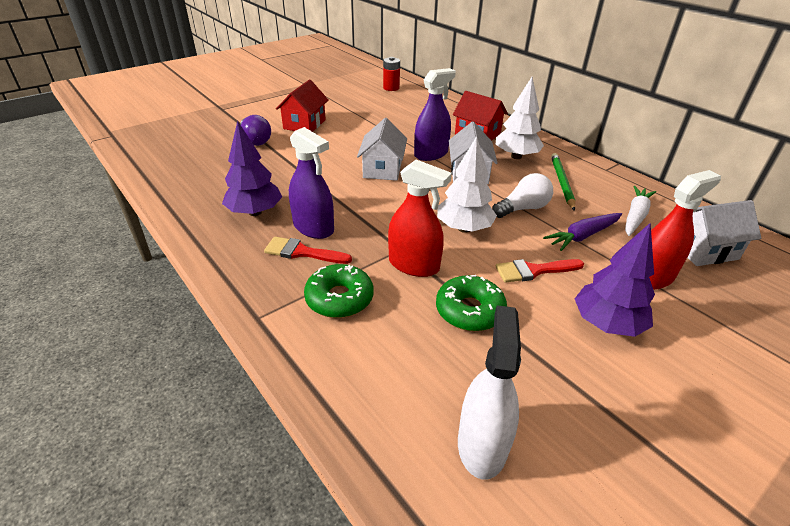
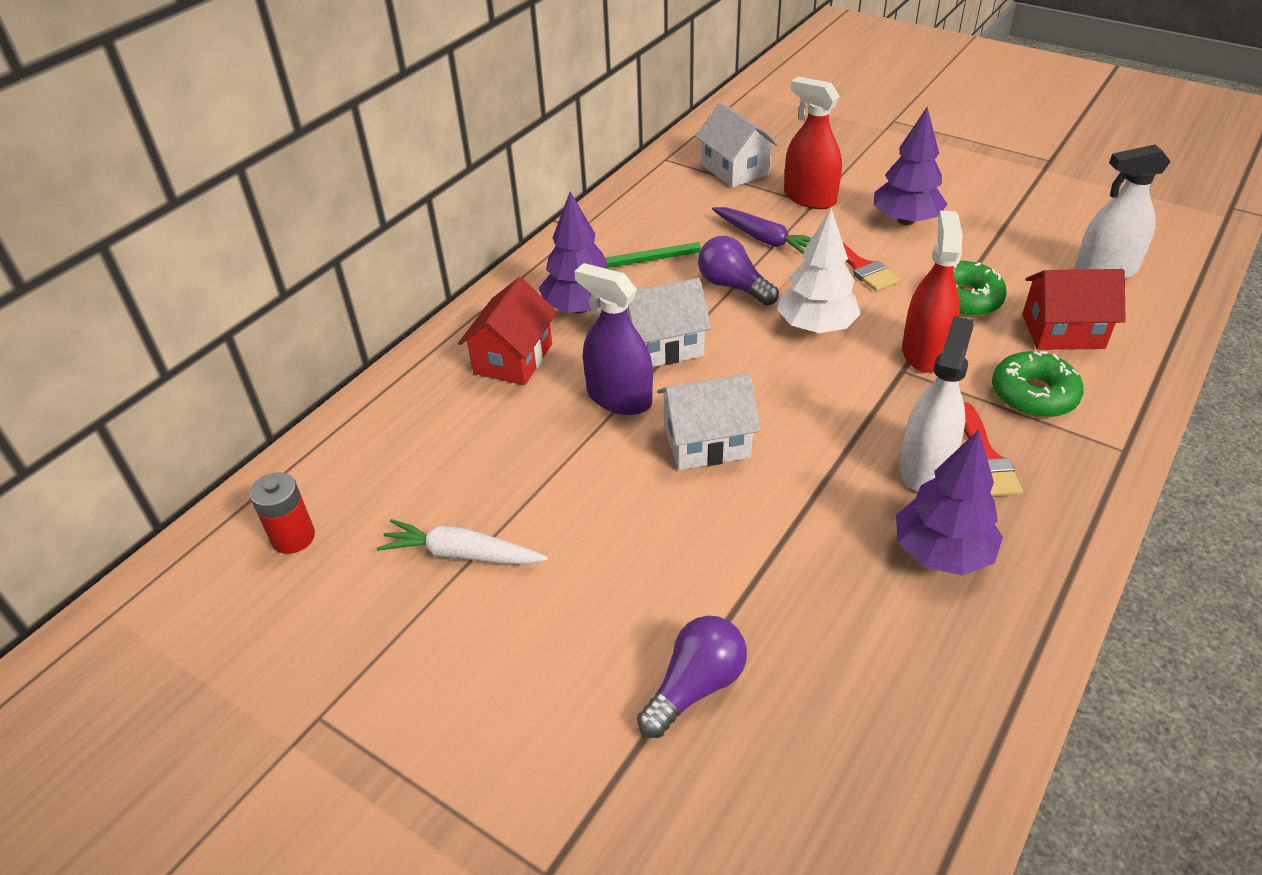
camera: 105 degrees left, 5 degrees up
(304, 124) = (572, 627): red house -> red house (1062, 331)
(313, 228) = (925, 467): purple spray bottle -> white spray bottle
(516, 156) = (580, 308): white tree -> purple tree
(522, 208) = (733, 286): white light bulb -> purple light bulb
(635, 216) = (693, 207): white carrot -> white carrot (461, 554)

